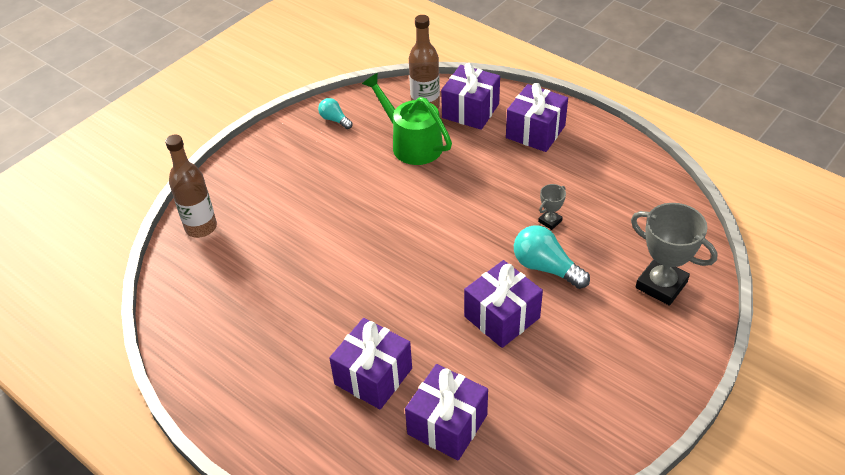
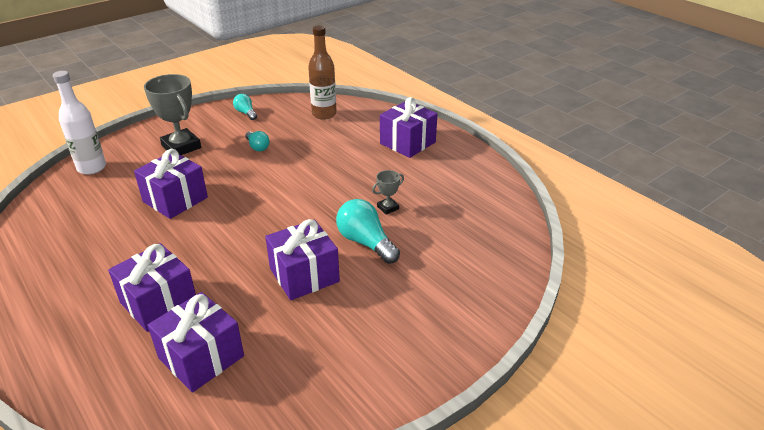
camera: 10 degrees right, 10 degrees down
(201, 227) = (92, 168): brown bottle -> white bottle
(373, 166) = (257, 147): none -> turquoise light bulb
(412, 144) = (298, 137): green watering can -> none
(470, 111) = (360, 122): purple gift -> purple gift (175, 199)
(661, 285) = (469, 274): grey trophy -> grey trophy (181, 147)

